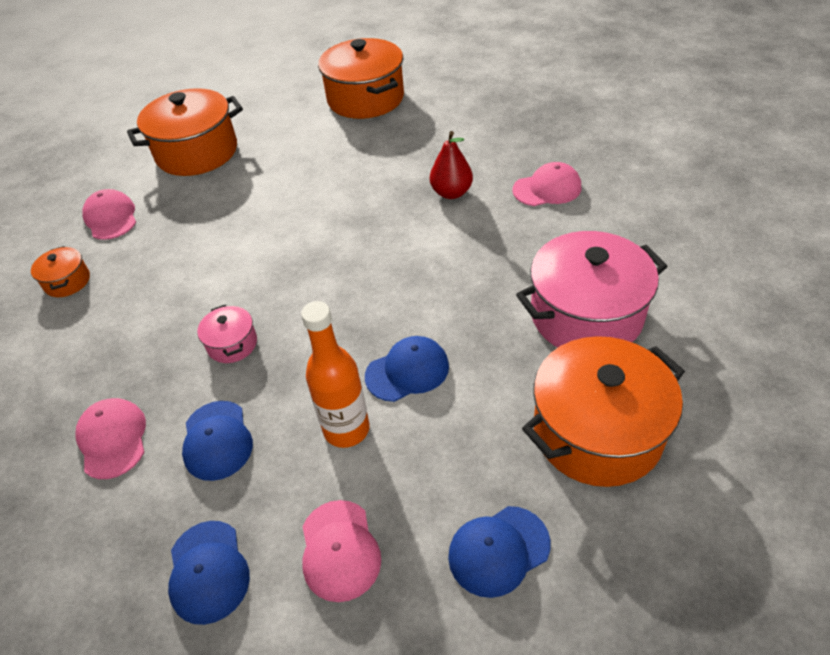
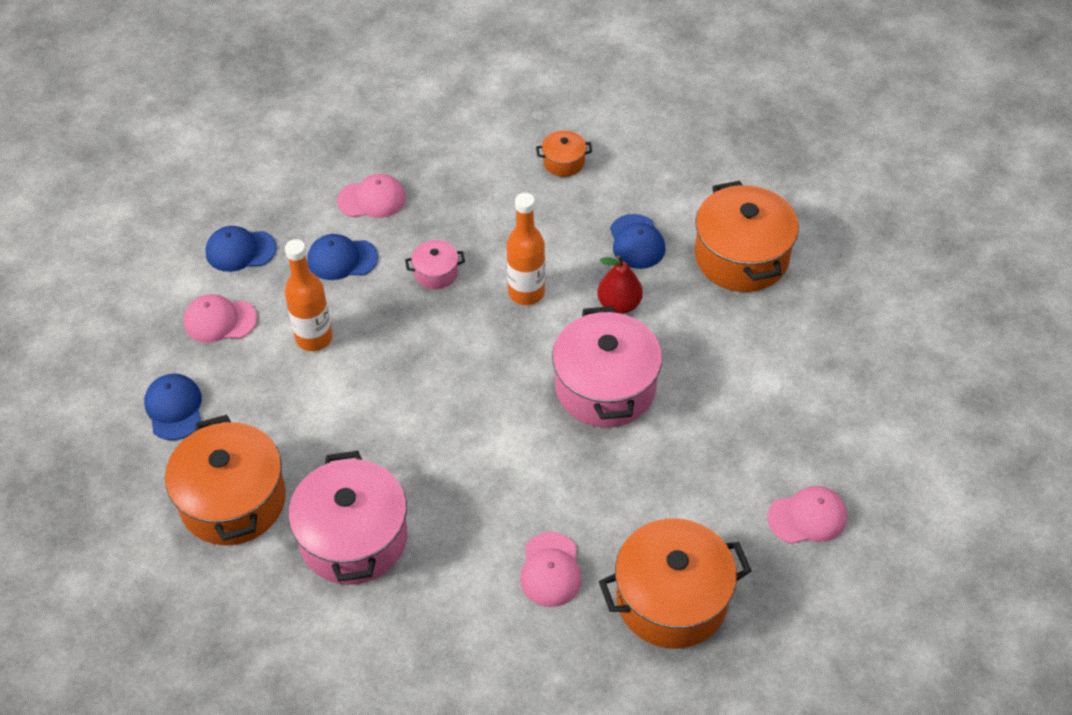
camera: 100 degrees right, 5 degrees up
(111, 218) = (647, 188): pink cap -> pink cap (807, 517)
(252, 268) = (526, 293): none -> orange bottle
(354, 197) = (605, 387): none -> pink pot
(365, 99) = (807, 430): orange pot -> orange pot (671, 599)
(407, 371) = (352, 387): blue cap -> blue cap (636, 242)
(451, 193) = (579, 476): red pear -> red pear (619, 304)

